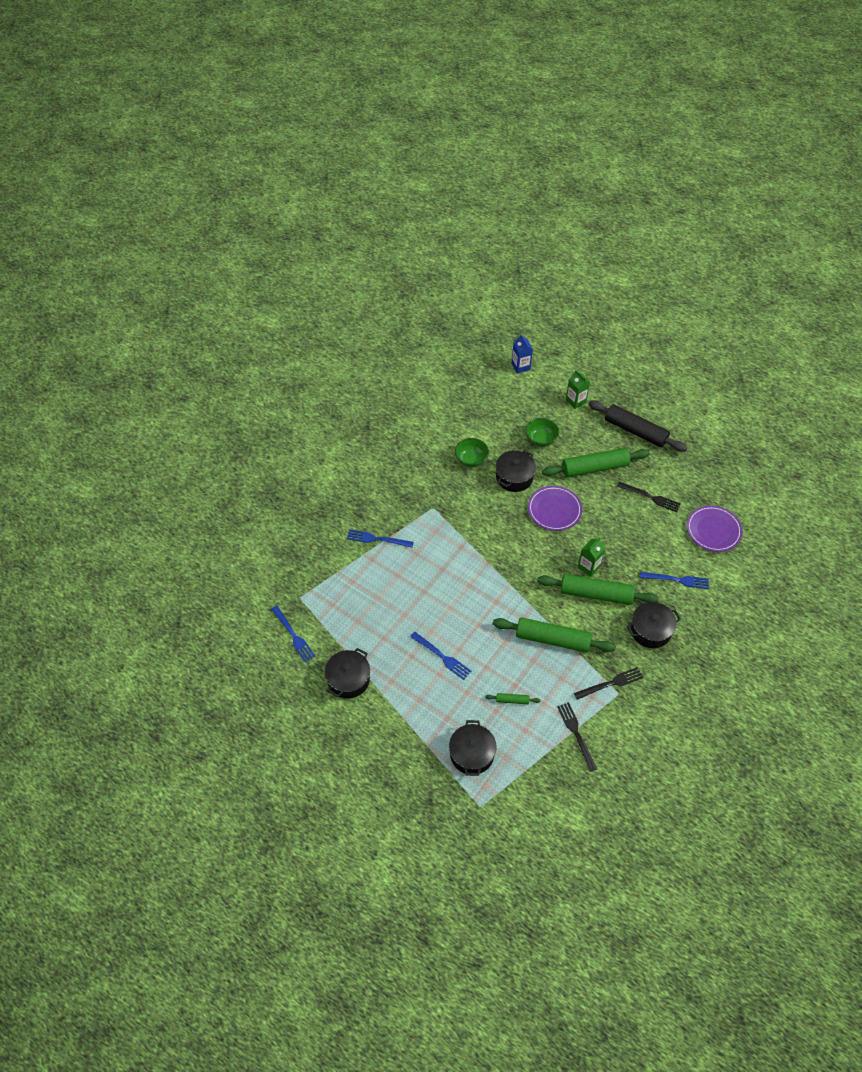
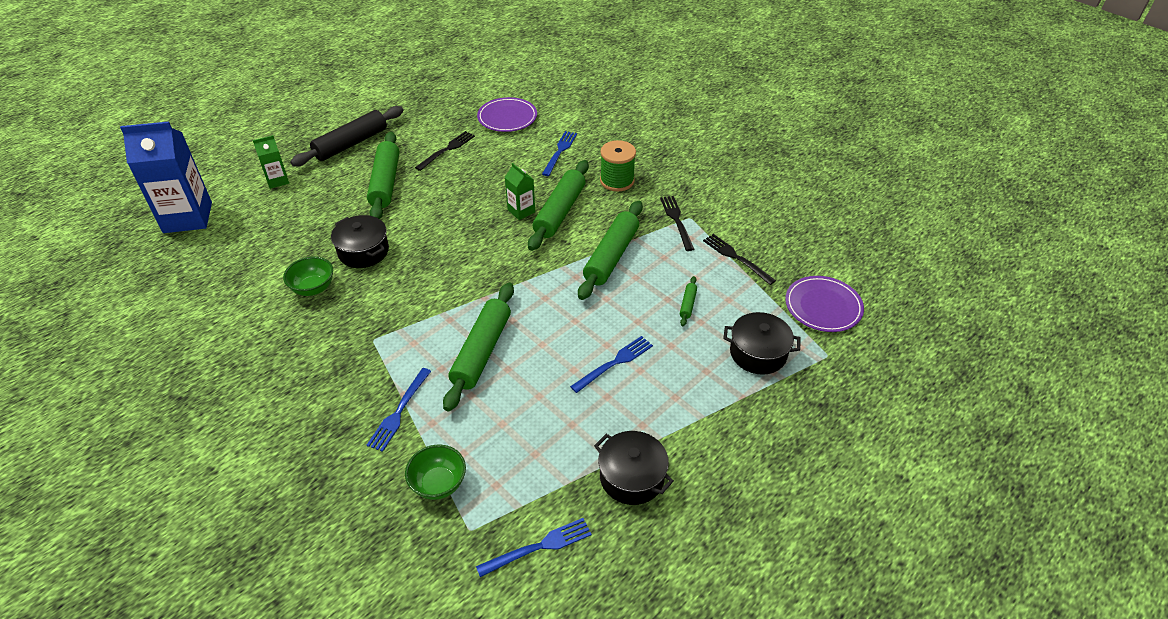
camera: 80 degrees left, 10 degrees down
(435, 573) = (481, 351): none -> green rolling pin
(520, 366) = (188, 217): blue carton -> blue carton, size x2.04
(541, 440) = (318, 219): green bowl -> green bowl (438, 484)
(554, 510) = (430, 225): purple plate -> purple plate (823, 306)
(576, 734) = (736, 258): black fork -> black fork turned 60 degrees clockwise
(650, 630) = (617, 181): black pot -> green spool

